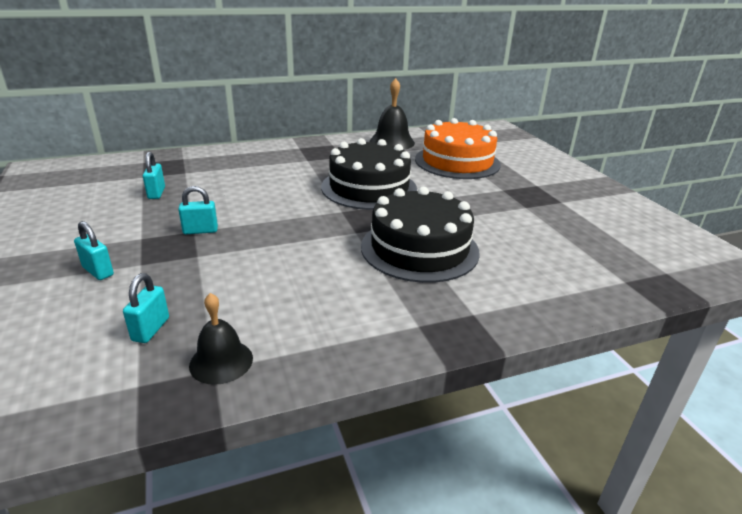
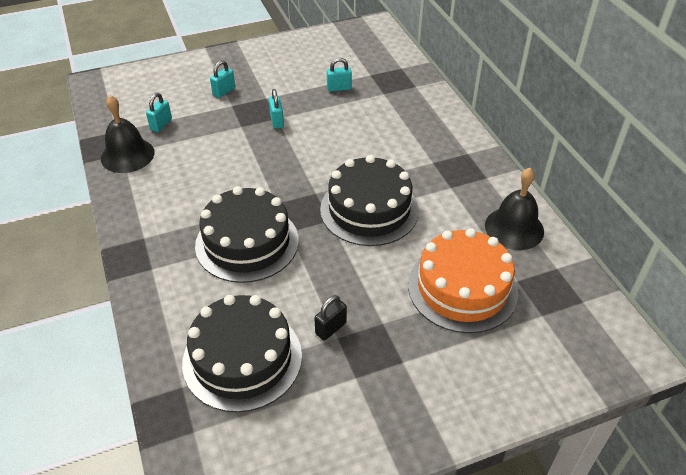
camera: 90 degrees right, 15 degrees up
(151, 329) = (161, 125): turquoise padlock -> turquoise padlock turned 75 degrees counterclockwise
(221, 361) = (127, 155): black bell -> black bell, size x1.53
(518, 209) = (331, 328): none -> black padlock
(572, 249) = (242, 358): none -> black cake

